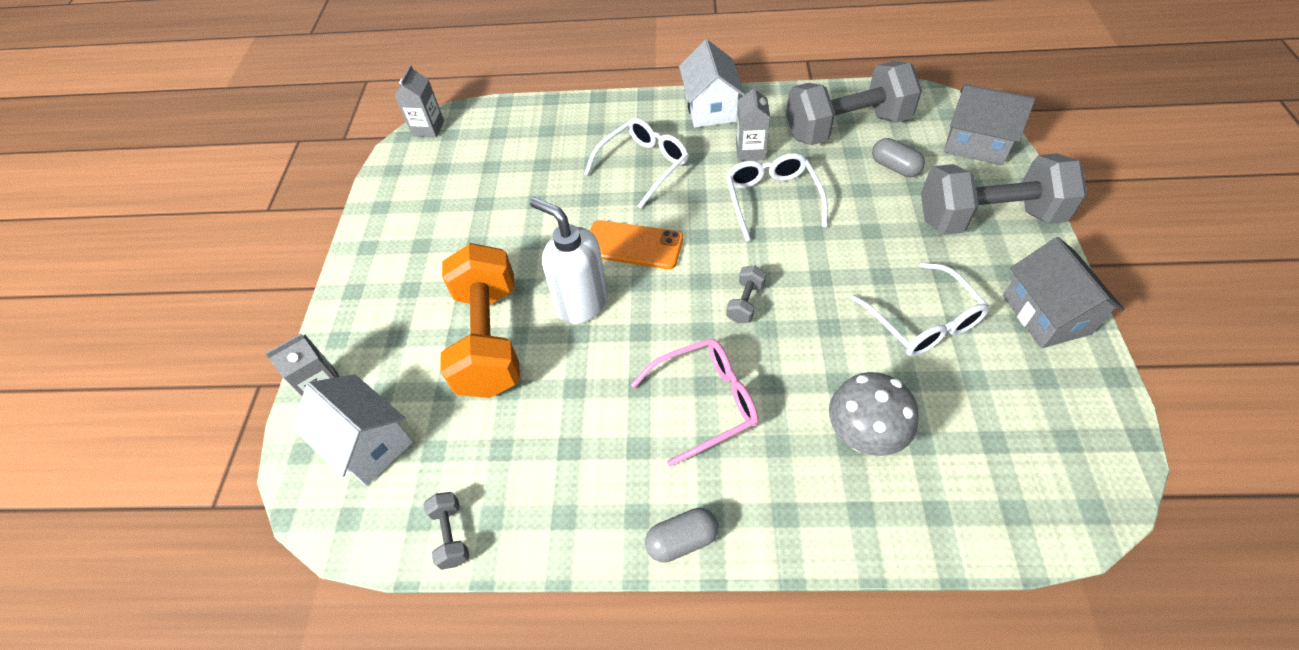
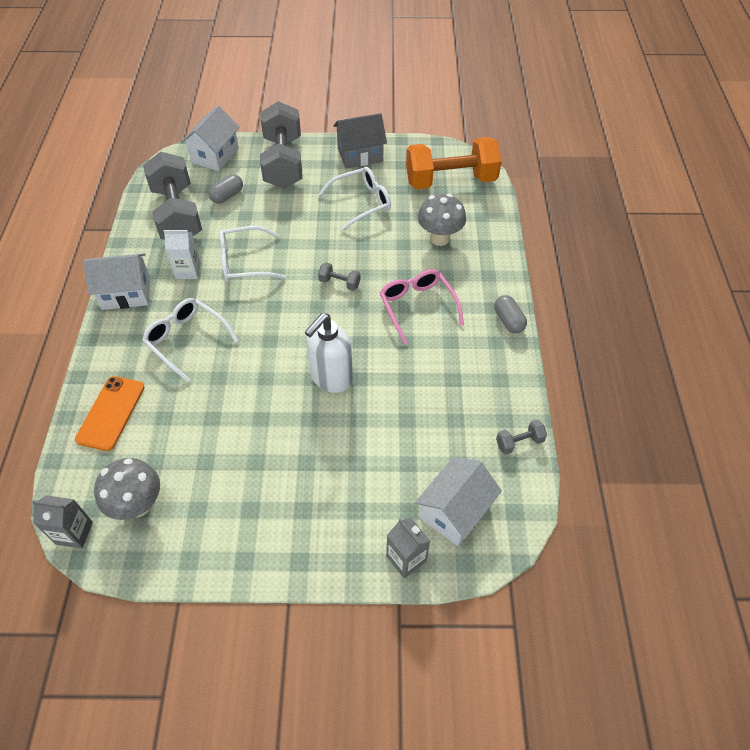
camera: 95 degrees left, 0 degrees up
(446, 163) = (138, 505): none -> grey mushroom
(489, 339) = (361, 438): orange dumbbell -> orange dumbbell (450, 181)
(633, 245) = (276, 346): orange phone -> orange phone (111, 413)
(750, 151) = (188, 271): grey carton -> white carton
(976, 144) = (215, 155): grey house -> white house

